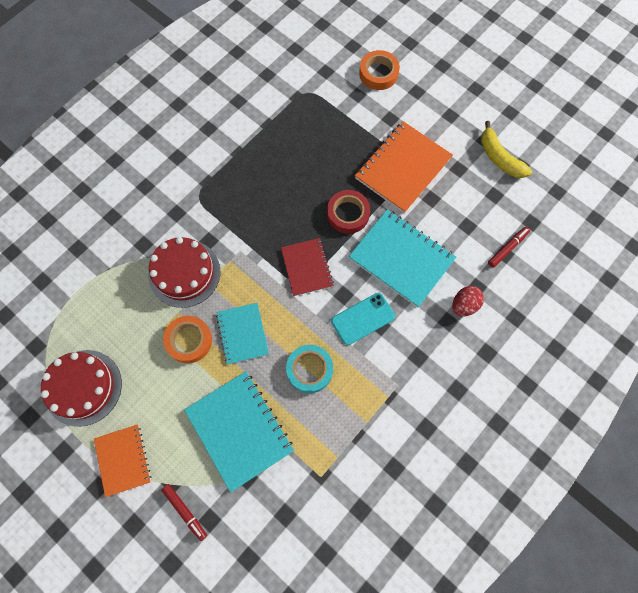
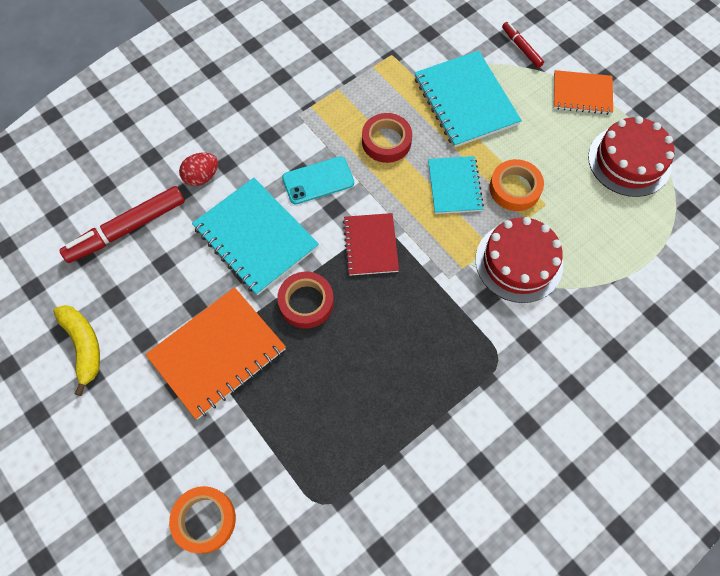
camera: 170 degrees left, 5 degrees down
(123, 460) = (582, 94): orange notebook -> orange notebook turned 75 degrees counterclockwise
(309, 370) = (386, 141): turquoise tape -> red tape
(507, 248) = (127, 229): red marker -> red marker, size x1.89

